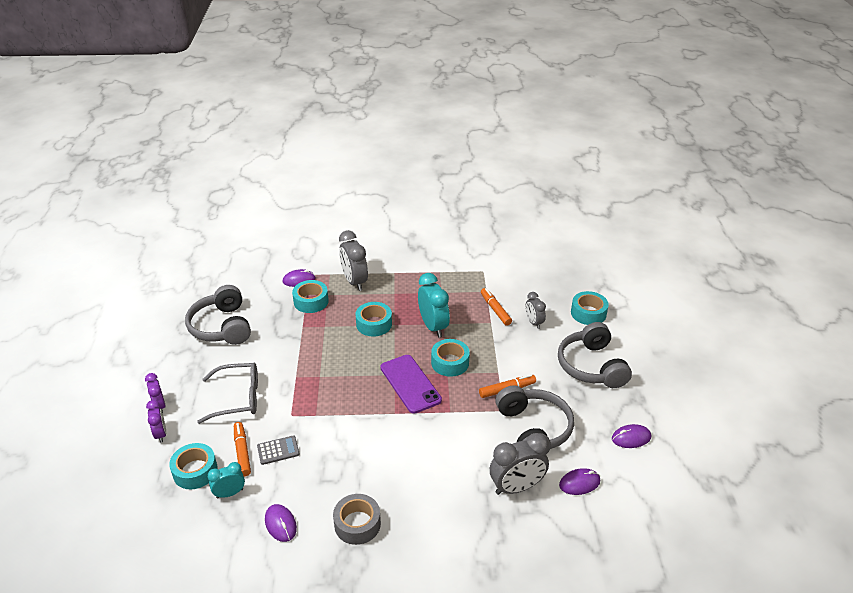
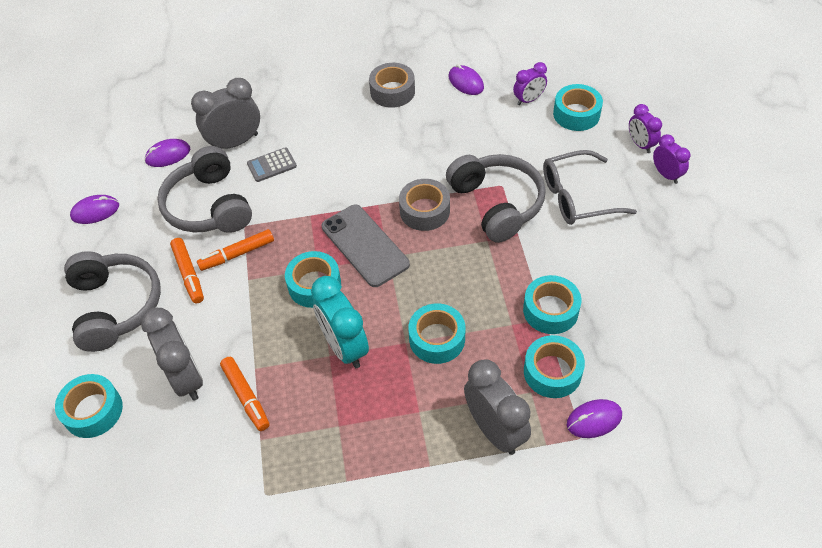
camera: 175 degrees right, 15 degrees up
(222, 326) = (665, 301): grey headphones -> grey headphones (497, 204)
(230, 493) = (528, 100): turquoise clock -> purple clock
(242, 452) = (537, 138): orange marker -> orange marker (188, 274)
(278, 450) = (499, 145): grey calculator -> grey calculator (272, 165)
(296, 330) = (550, 310): none -> turquoise tape
(359, 403) = (424, 211): none -> grey tape
(410, 384) = (365, 245): purple phone -> grey phone
(534, 322) = (186, 378): grey clock -> grey clock, size x1.72

